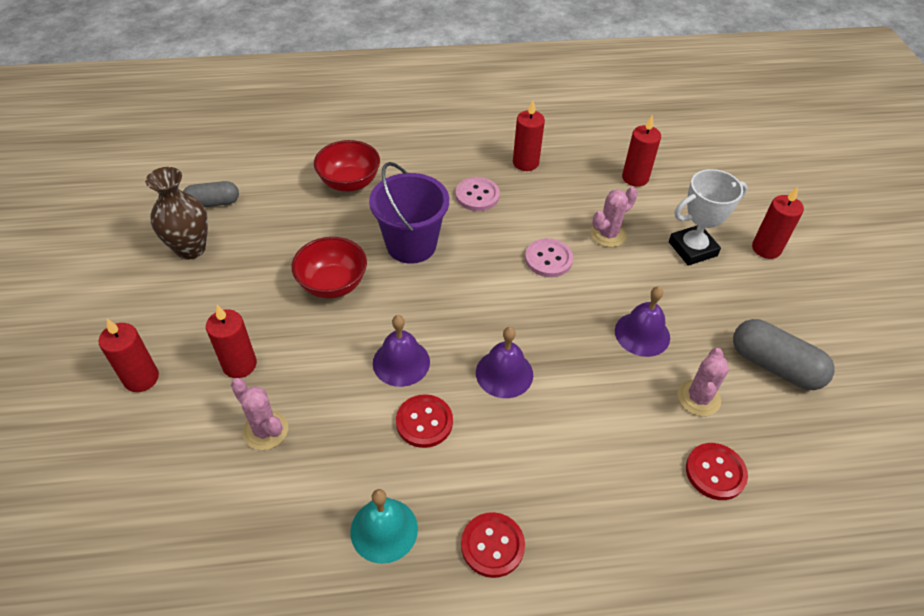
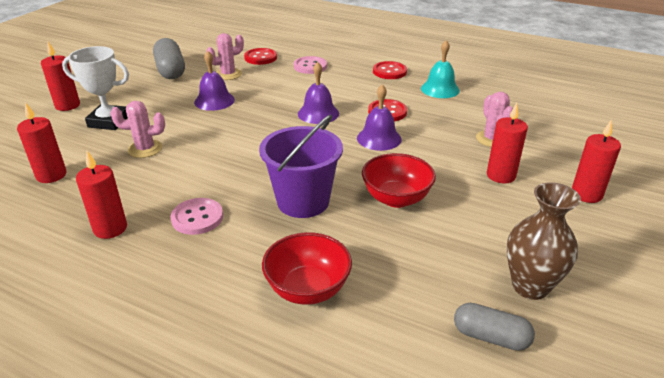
camera: 145 degrees left, 15 degrees down
(548, 259) = (210, 152): pink button -> pink button (310, 66)

